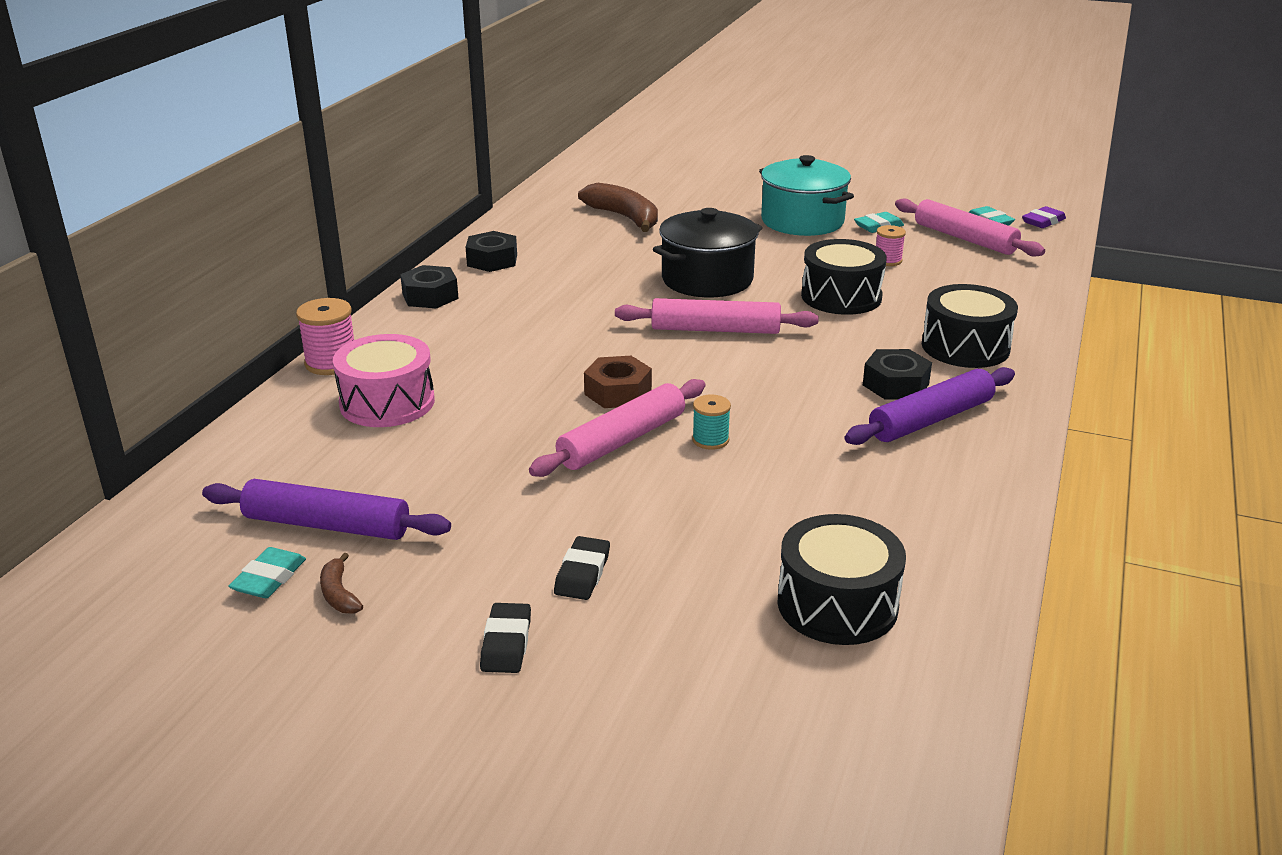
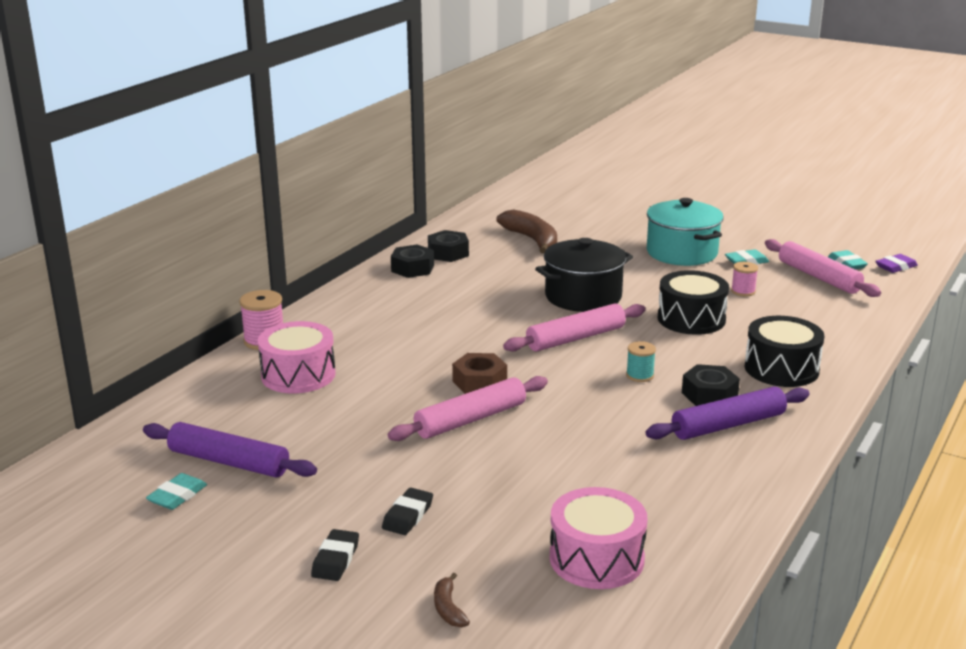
camera: 10 degrees right, 5 degrees down
(339, 594) = (224, 512): brown banana -> brown banana (448, 608)
(430, 296) = (355, 294): black nut -> black nut (448, 253)
(710, 440) = (541, 425): turquoise spool -> turquoise spool (640, 375)
(715, 329) = (575, 338): pink rolling pin -> pink rolling pin turned 45 degrees counterclockwise
(837, 604) = (596, 558): black drum -> pink drum

